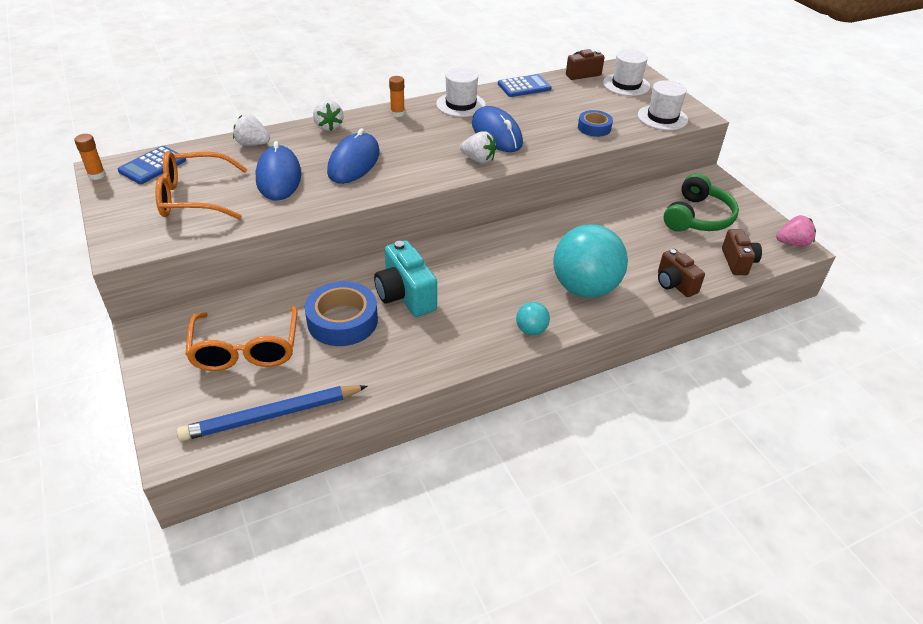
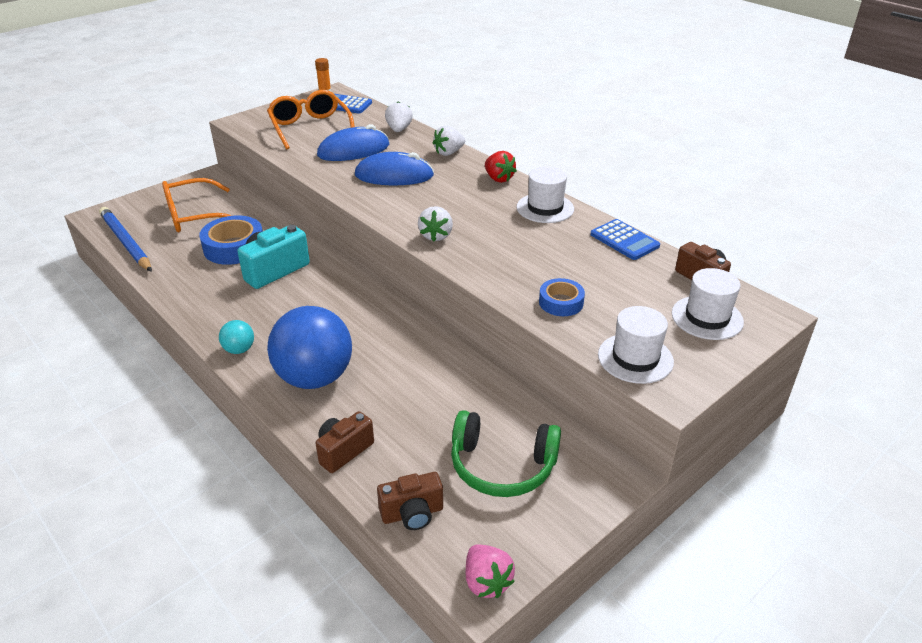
camera: 75 degrees right, 5 degrees down
(397, 113) = (498, 178): orange glue stick -> red strawberry
(496, 134) = (497, 238): blue mouse -> none
(584, 288) = (315, 377): turquoise ball -> blue ball

